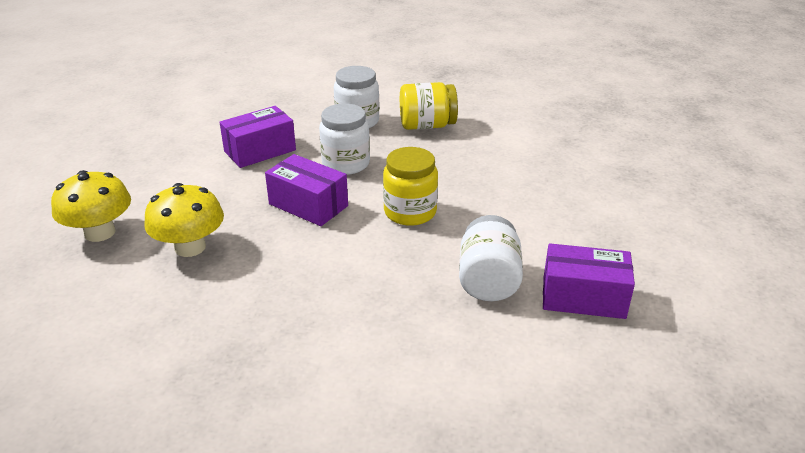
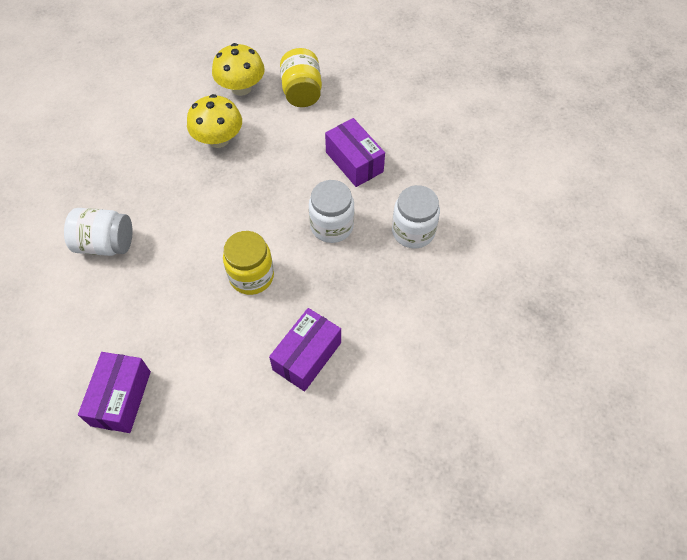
camera: 90 degrees right, 25 degrees up
(308, 205) = (267, 203): purple box -> purple box (307, 356)
(427, 125) = (407, 293): yellow jar -> yellow jar (302, 92)
(488, 281) = (152, 329): white jar -> white jar (105, 244)

